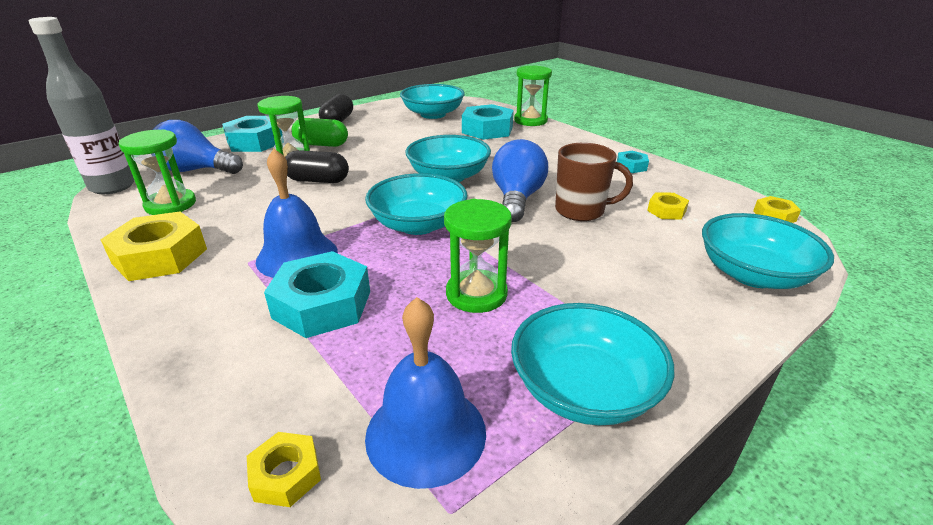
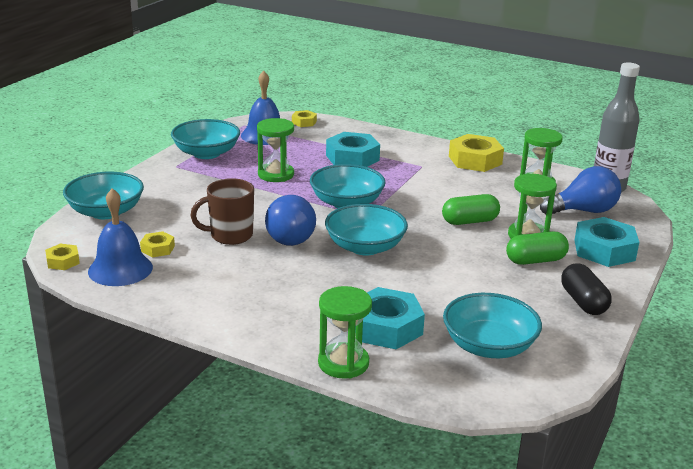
camera: 155 degrees right, 5 degrees down
(297, 256) = (399, 173): blue bell -> blue bell (120, 269)
(318, 180) = (469, 221): black capsule -> green capsule
(631, 166) = (190, 297): turquoise nut -> none

